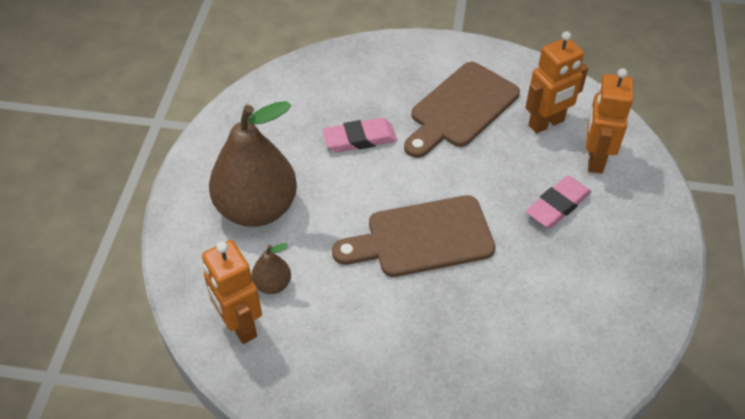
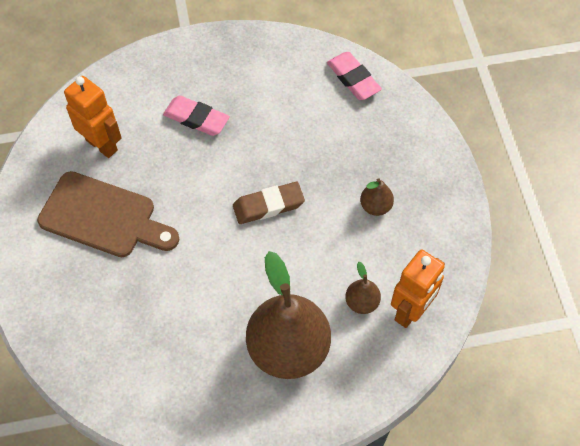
camera: 110 degrees left, 10 degrees up
(359, 139) = (171, 291): pink eraser -> pink eraser (353, 79)
(380, 338) = (375, 206): none -> brown pear
(422, 238) = (268, 205): brown cutting board -> brown eraser
(595, 159) = (135, 102): orange robot -> none

